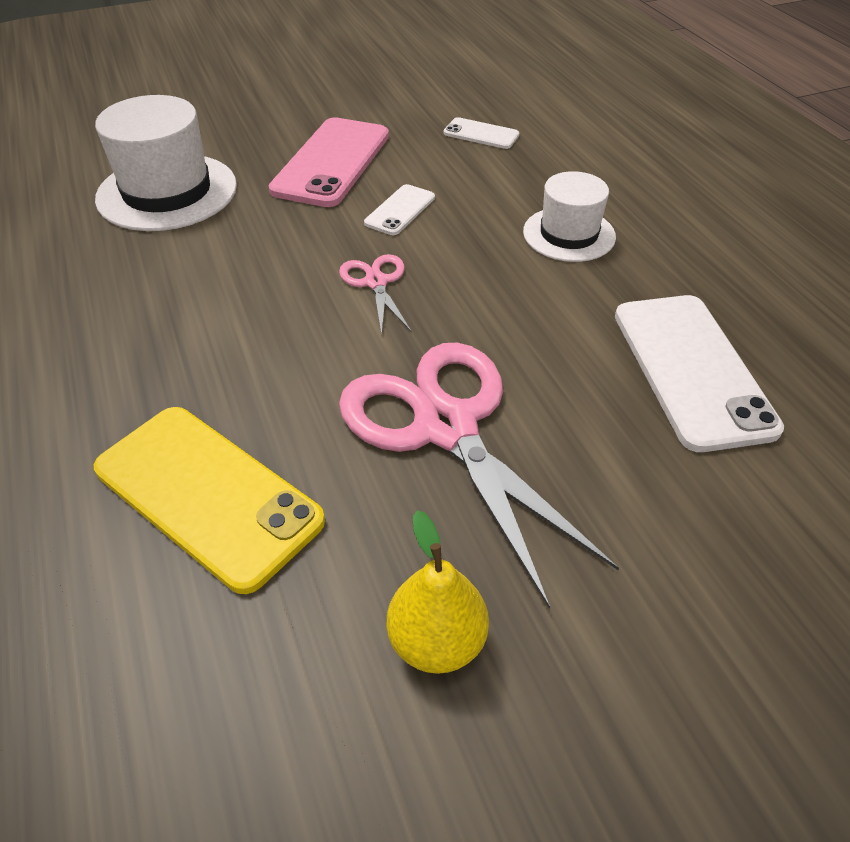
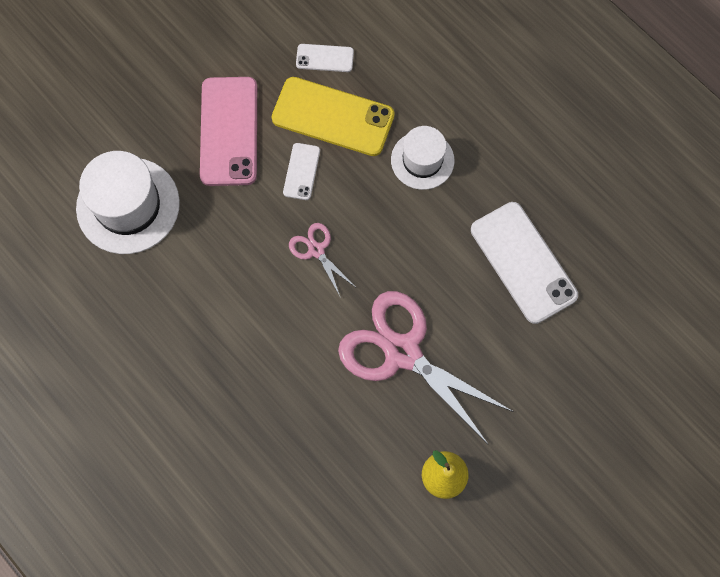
camera: 20 degrees left, 25 degrees up
(208, 494) = (299, 439): yellow phone -> yellow phone (333, 116)

